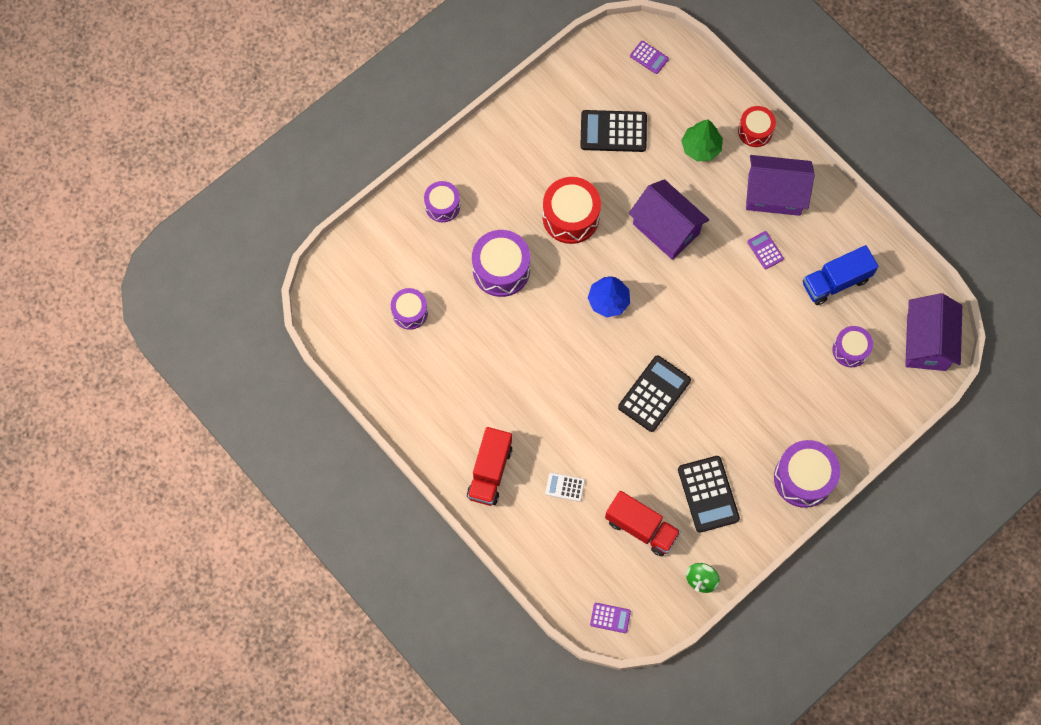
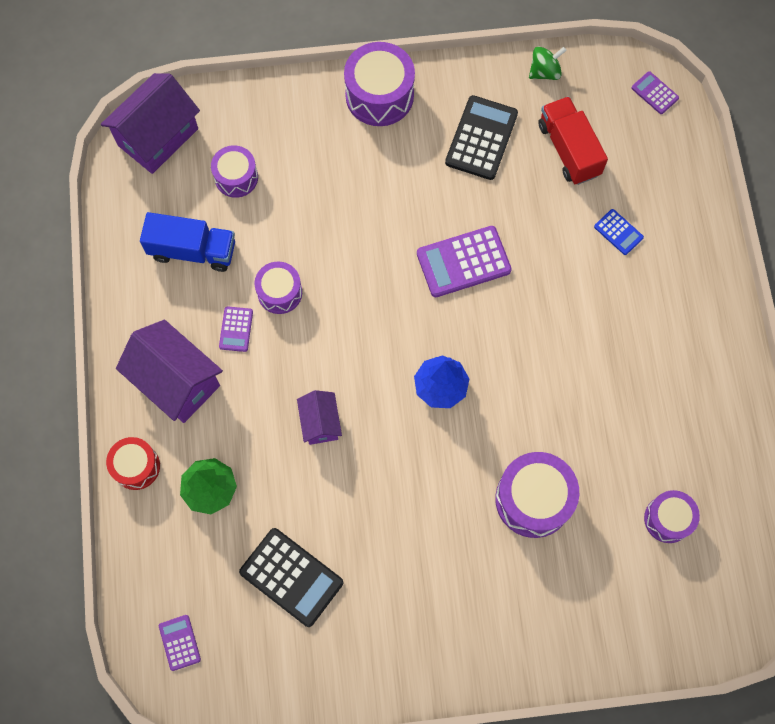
camera: 145 degrees left, 0 degrees up
(442, 206) = (551, 622): purple drum -> purple drum (280, 292)
(490, 472) = (686, 294): red truck -> none
(565, 487) = (618, 232): white calculator -> blue calculator
(570, 217) = (414, 507): red drum -> none
(654, 394) = (463, 262): black calculator -> purple calculator
(666, 228) = (320, 423): purple house -> purple house, size x0.56

